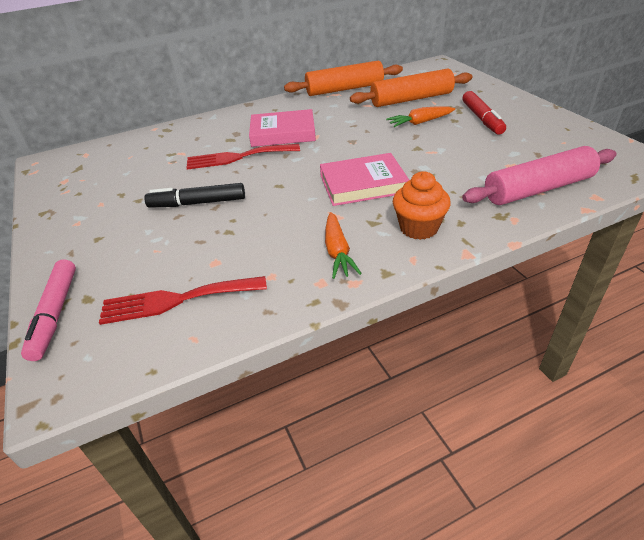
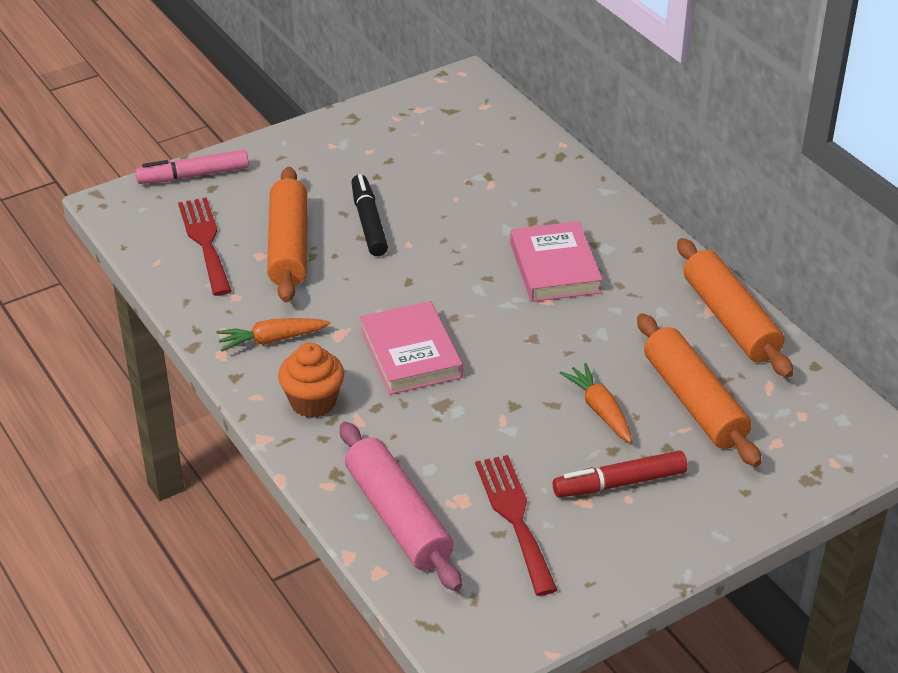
camera: 80 degrees right, 0 degrees up
(209, 245) = (288, 246): none -> orange rolling pin
(237, 157) = (480, 235): red fork -> red fork (515, 517)

